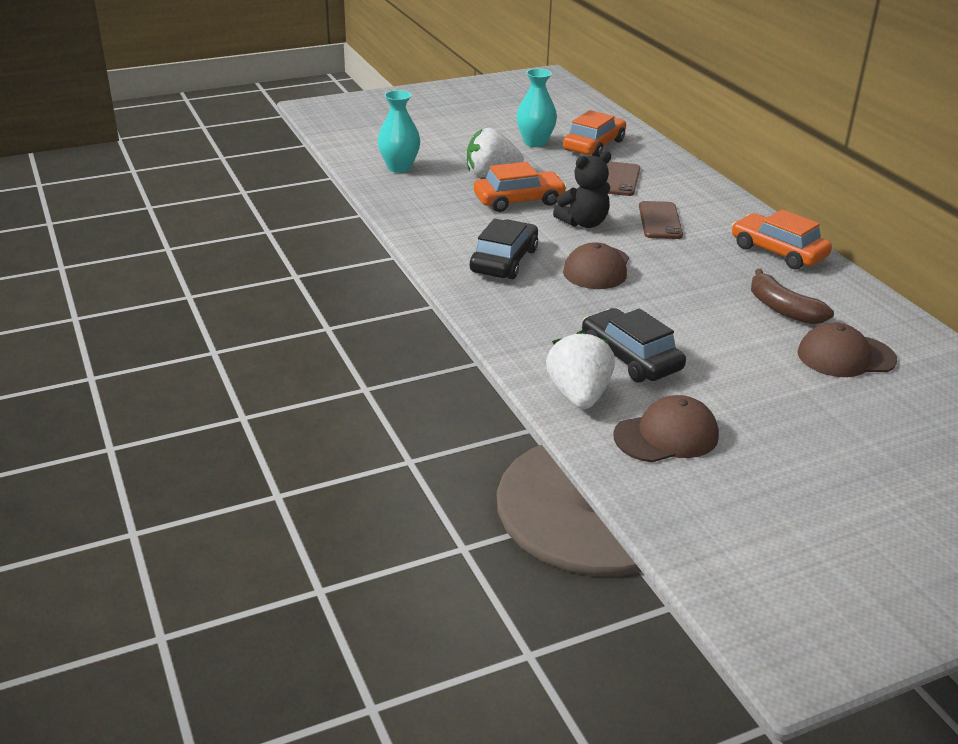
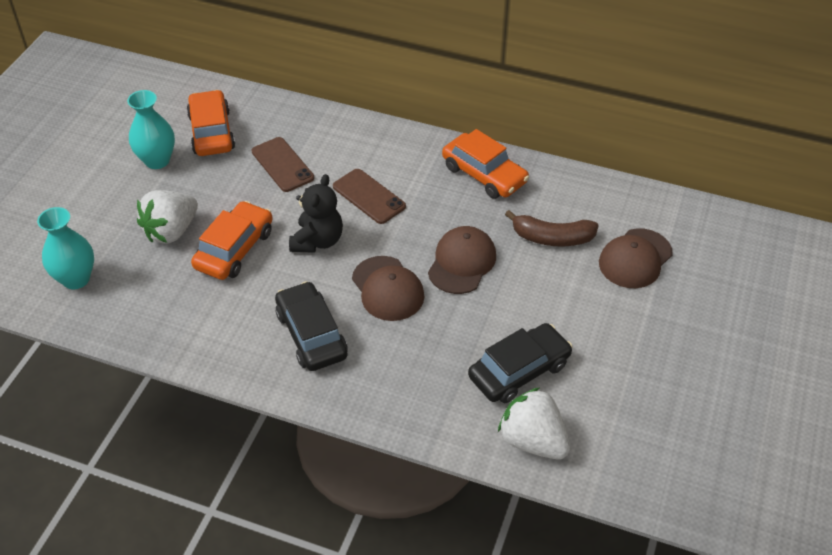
camera: 45 degrees left, 15 degrees up
(630, 357) = (519, 371): black car -> black car turned 135 degrees clockwise
(666, 436) = (624, 431): brown cap -> brown cap (462, 262)
(778, 252) = (484, 174): orange car -> orange car turned 135 degrees counterclockwise

